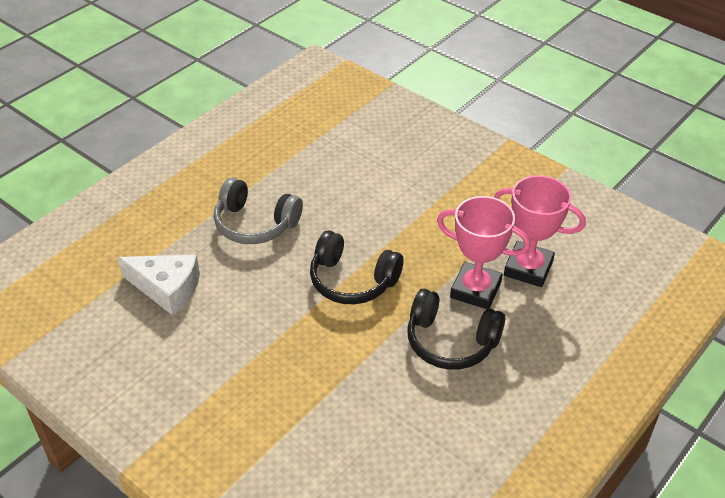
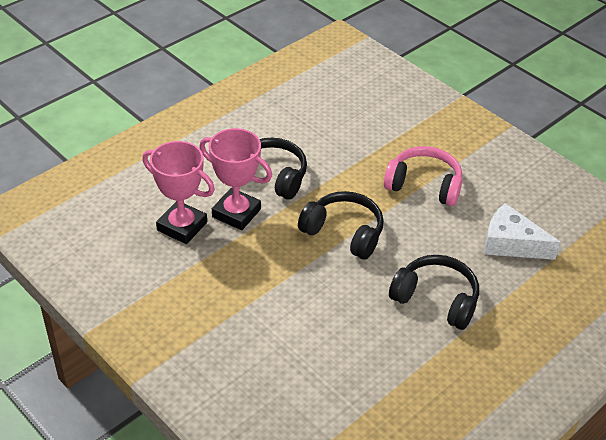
camera: 175 degrees left, 0 degrees up
(255, 224) = (436, 299): grey headphones -> black headphones
(259, 352) = (424, 185): none -> pink headphones

